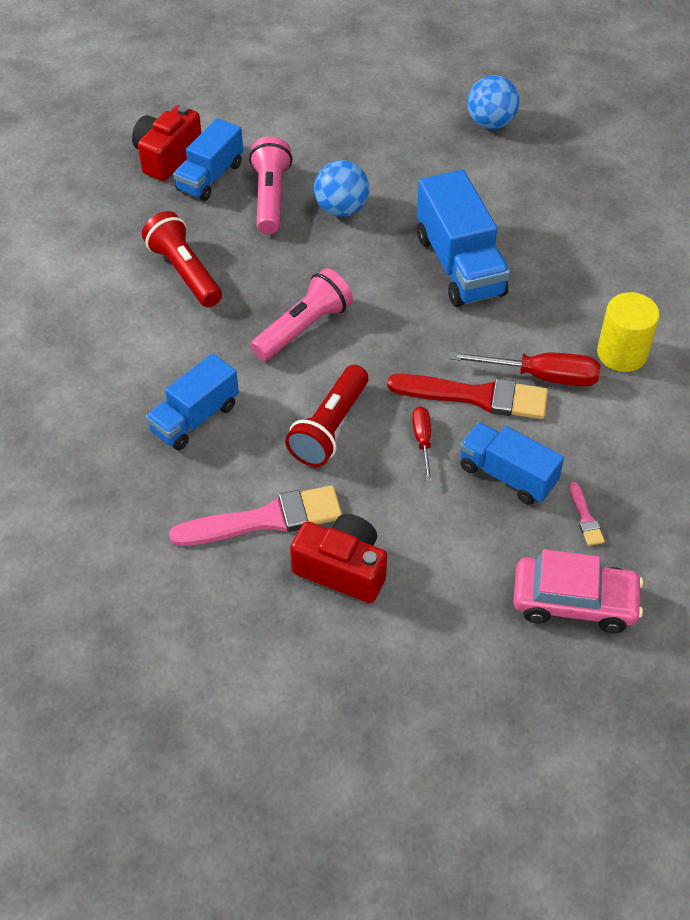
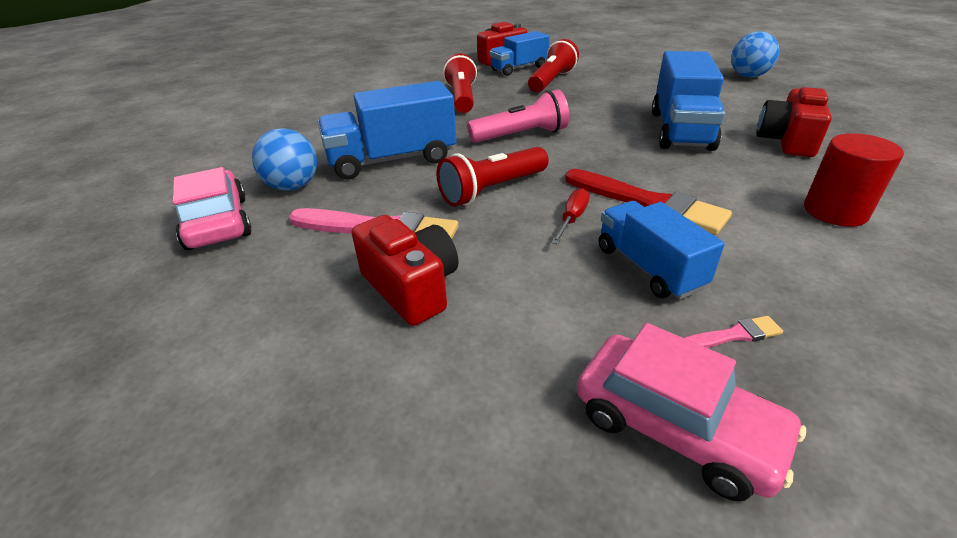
camera: 30 degrees right, 15 degrees down
(99, 572) = (218, 222): none -> pink car
(195, 418) = (392, 160): blue truck -> blue truck, size x1.52
(270, 197) = (551, 81): pink flashlight -> red flashlight
(341, 209) = (600, 92): blue ball -> blue ball (293, 186)
(541, 376) = (729, 206): red screwdriver -> none
(562, 254) = (787, 141): none -> red camera
(585, 517) = (734, 335): pink brush -> pink brush turned 120 degrees counterclockwise
(622, 353) = (835, 211): yellow cylinder -> red cylinder

